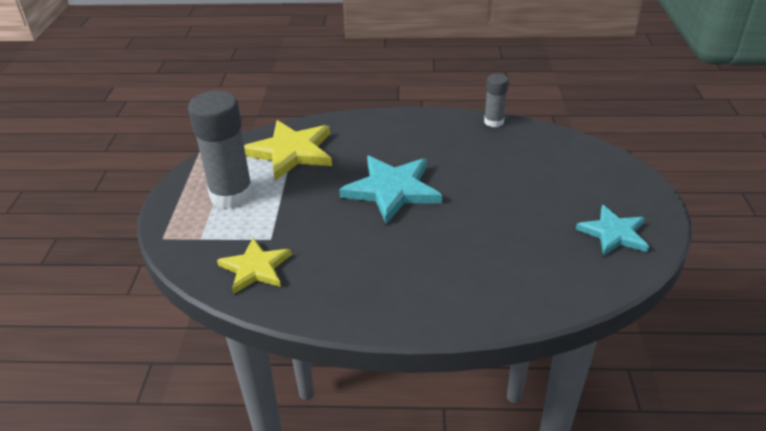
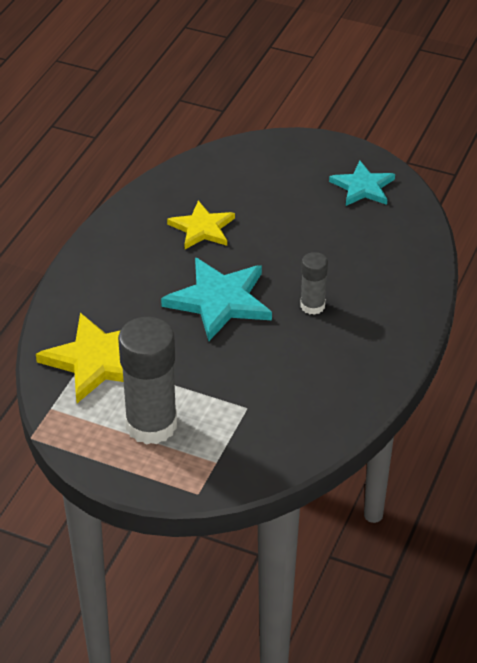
camera: 70 degrees left, 5 degrees up
(255, 268) = (287, 426): yellow star -> yellow star (202, 228)
(493, 122) = (145, 193): grey glue stick -> grey glue stick (312, 306)

